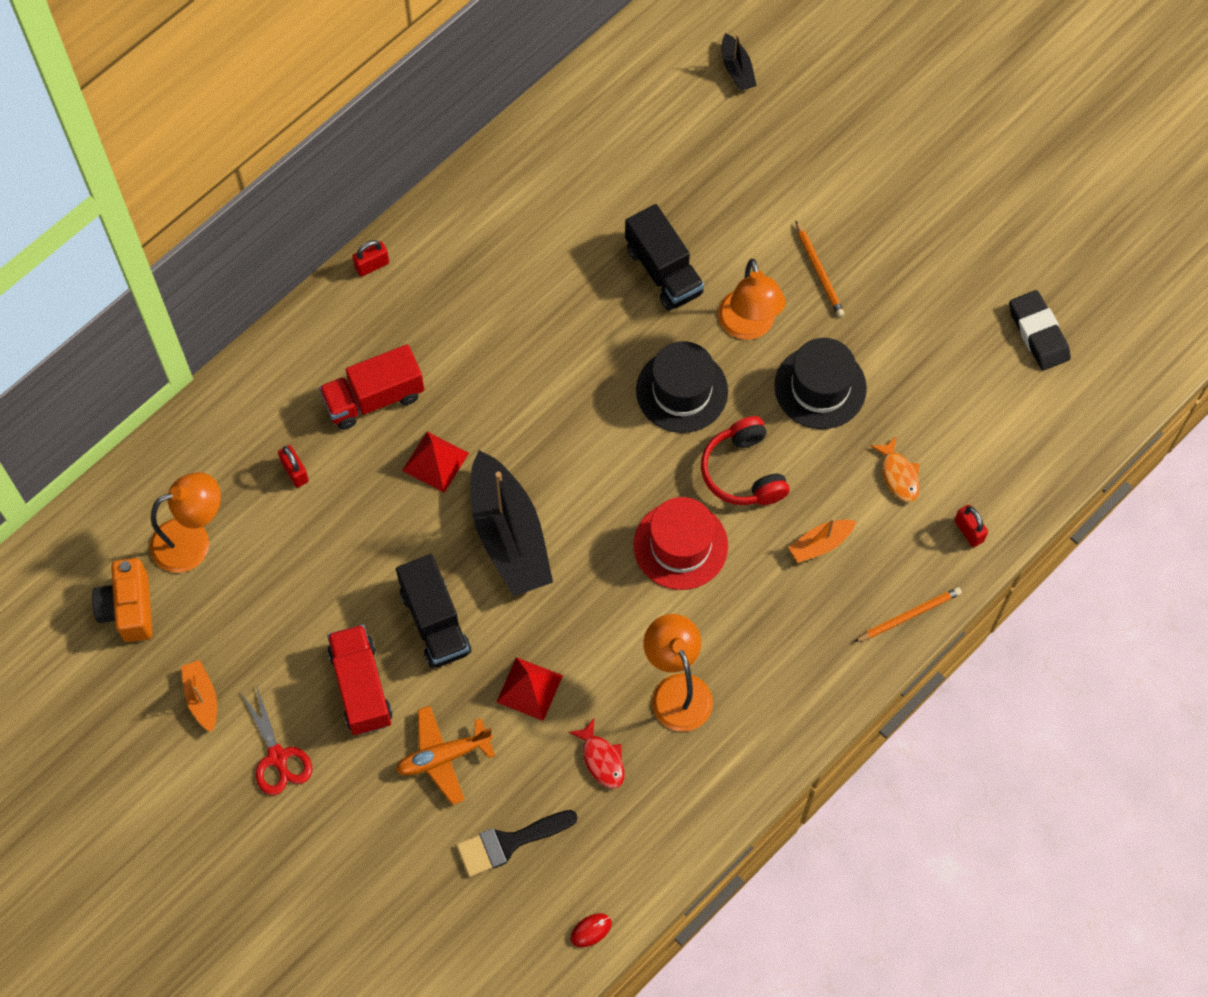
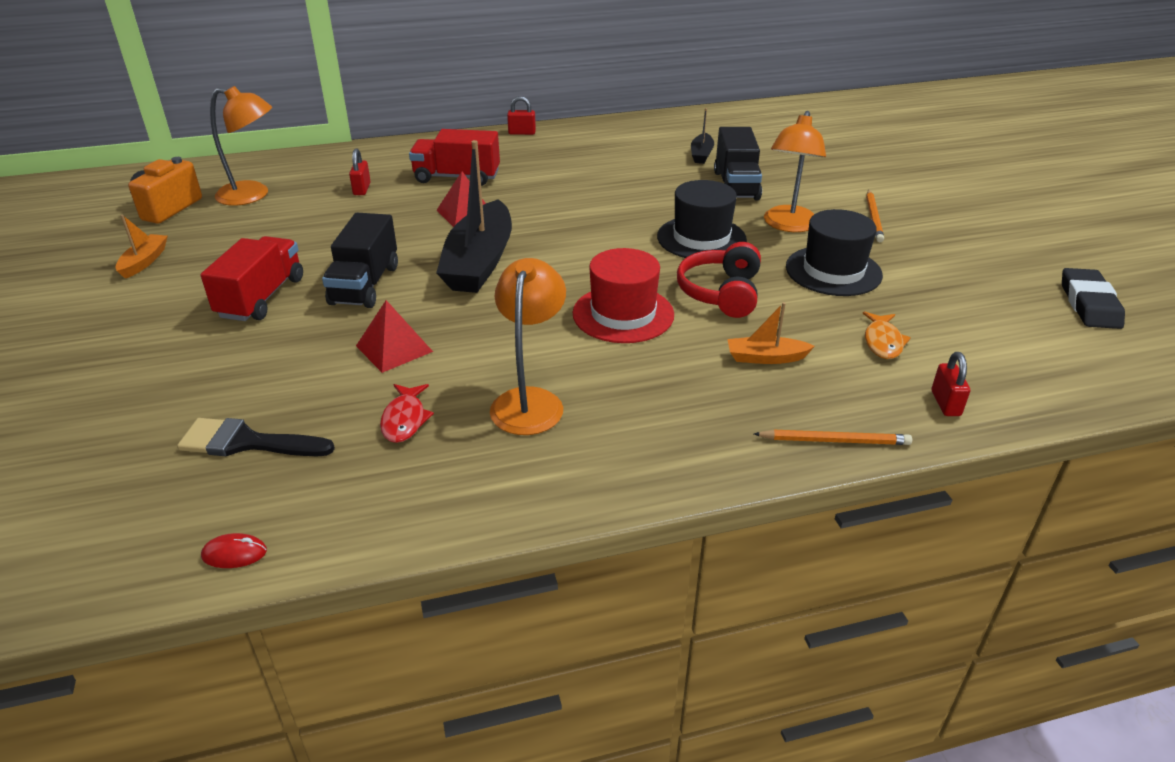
camera: 30 degrees right, 30 degrees down
(277, 757) = (145, 310): red scissors -> none
(443, 757) = (268, 361): orange plane -> none
(737, 69) = (864, 129): black boat -> black boat (701, 154)

